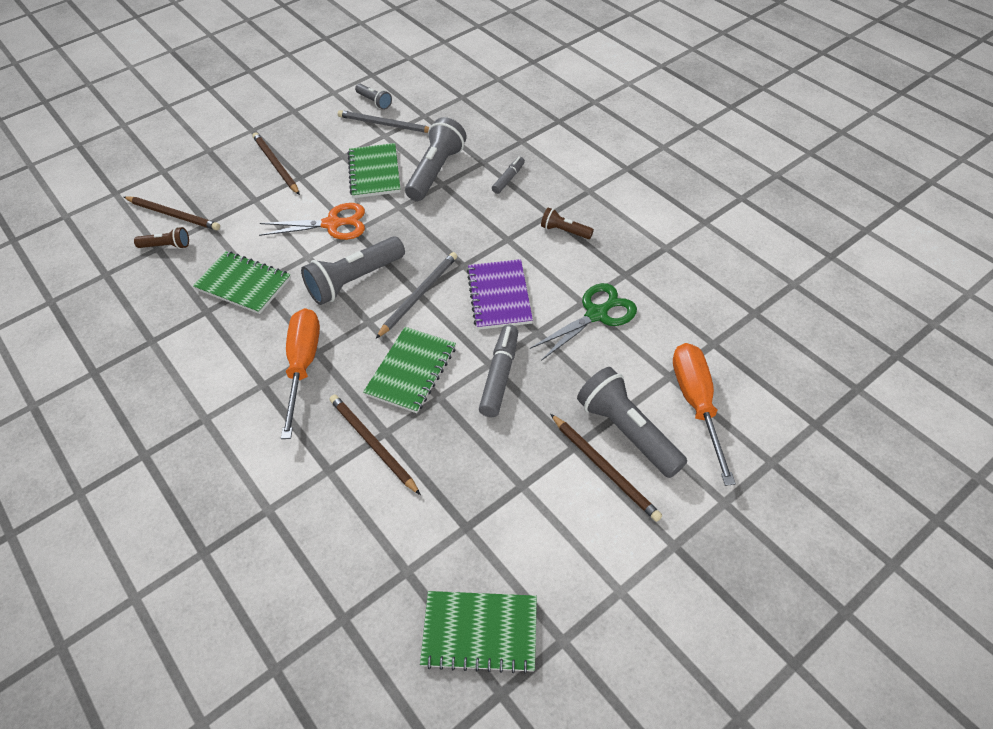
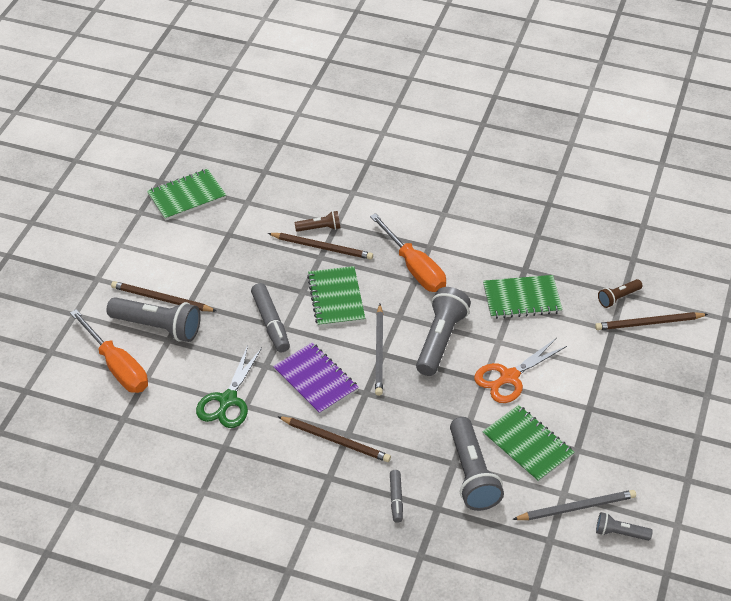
camera: 145 degrees right, 5 degrees down
(276, 165) = (625, 409): brown pencil -> brown pencil (336, 440)
(564, 231) = (303, 465): brown flashlight -> brown flashlight (320, 228)

